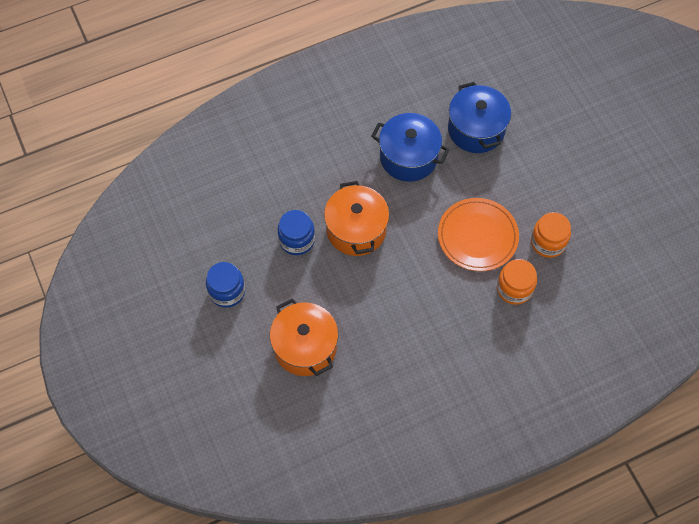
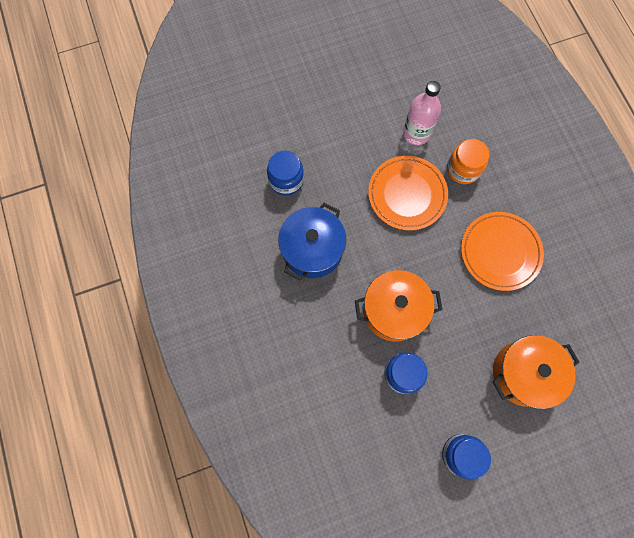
camera: 85 degrees left, 10 degrees up
(427, 325) = (500, 252): none -> orange plate
(476, 129) = (286, 180): blue pot -> blue jar
(548, 242) = (416, 133): orange jar -> pink bottle

